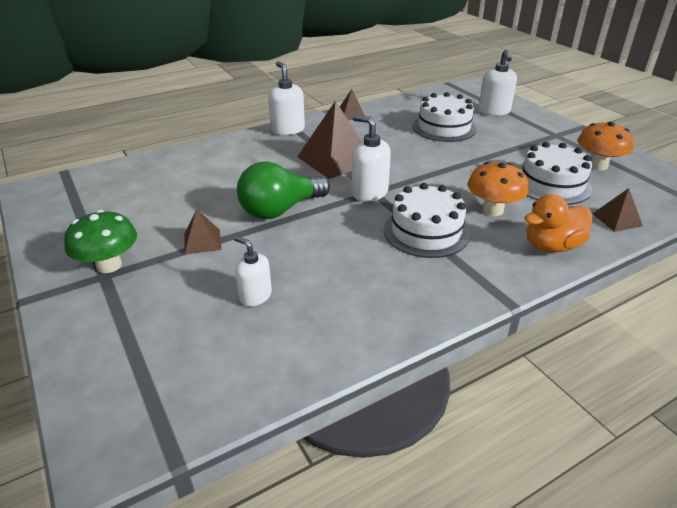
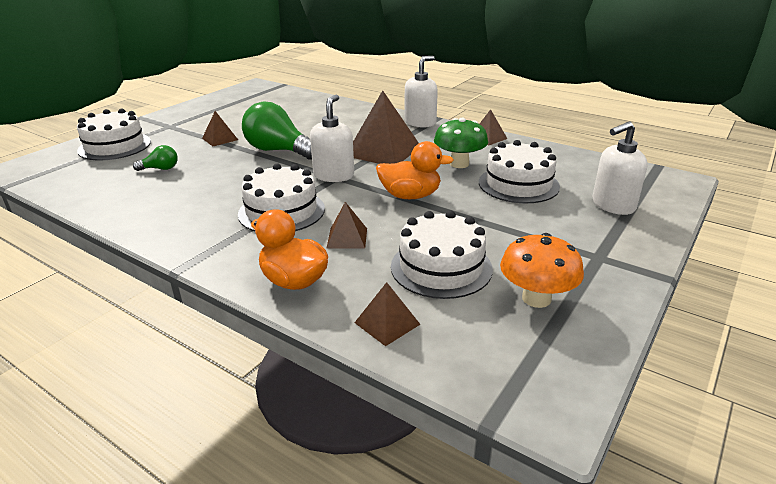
camera: 65 degrees right, 5 degrees down
(109, 265) = (180, 124): green mushroom -> green mushroom (459, 164)
(127, 332) = (114, 146): none -> white cake
(255, 296) = (160, 169): white soap dispenser -> green light bulb
(435, 169) = (410, 196): none -> orange duck
(492, 210) = (347, 238): orange mushroom -> brown pyramid

